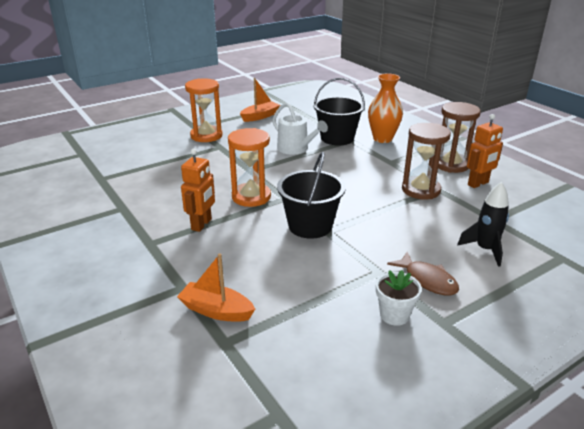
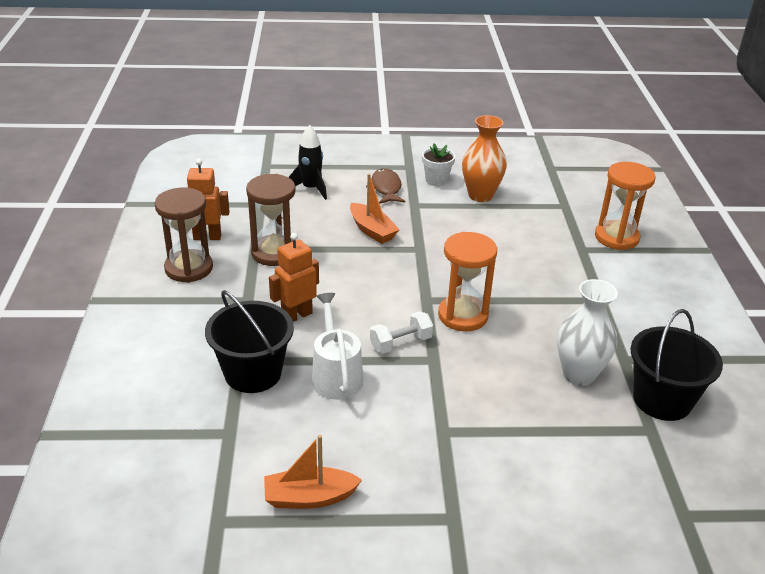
camera: 150 degrees left, 5 degrees up
(153, 190) = (578, 375): none -> white vase
(202, 224) = (538, 301): orange robot -> orange robot (296, 315)
(206, 136) = (447, 475): orange hourglass -> orange hourglass (616, 237)
(216, 310) = (561, 224): orange boat -> orange boat (372, 230)
(276, 171) = (401, 343): none -> white dumbbell
(310, 226) = (430, 259): black bucket -> black bucket (662, 400)
(382, 139) = (195, 343): orange vase -> orange vase (480, 195)

